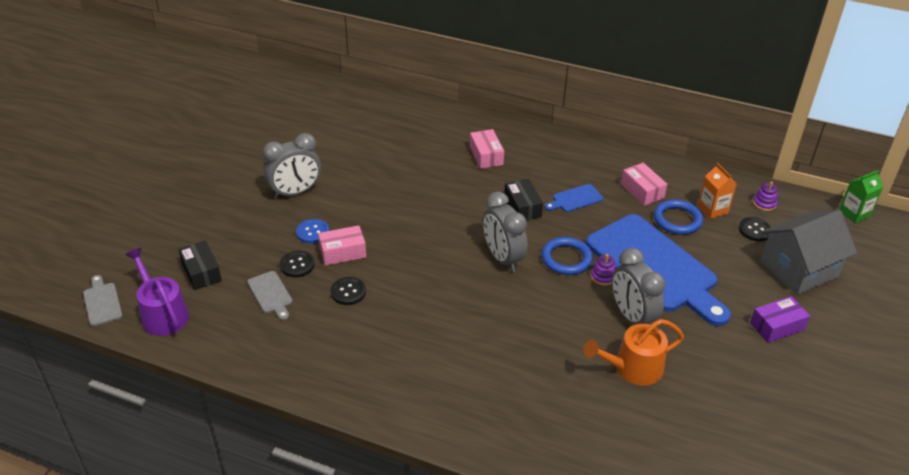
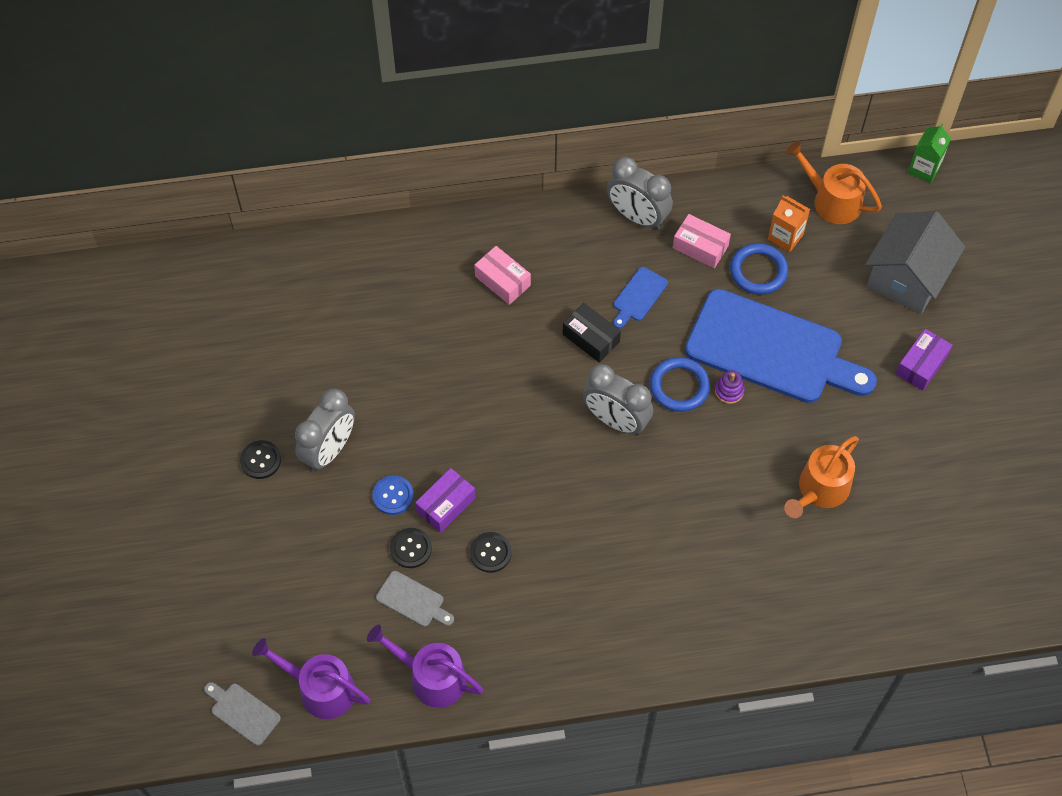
camera: 30 degrees left, 20 degrees up
(201, 272) = (316, 615): black box -> none
(240, 344) = (431, 677): none -> purple watering can
(342, 252) = (446, 505): pink box -> purple box
(632, 317) = (785, 428): grey clock -> grey clock (637, 217)
(755, 230) = (841, 245): black button -> black button (260, 460)
(764, 203) = (831, 200): purple stacking toy -> orange watering can

